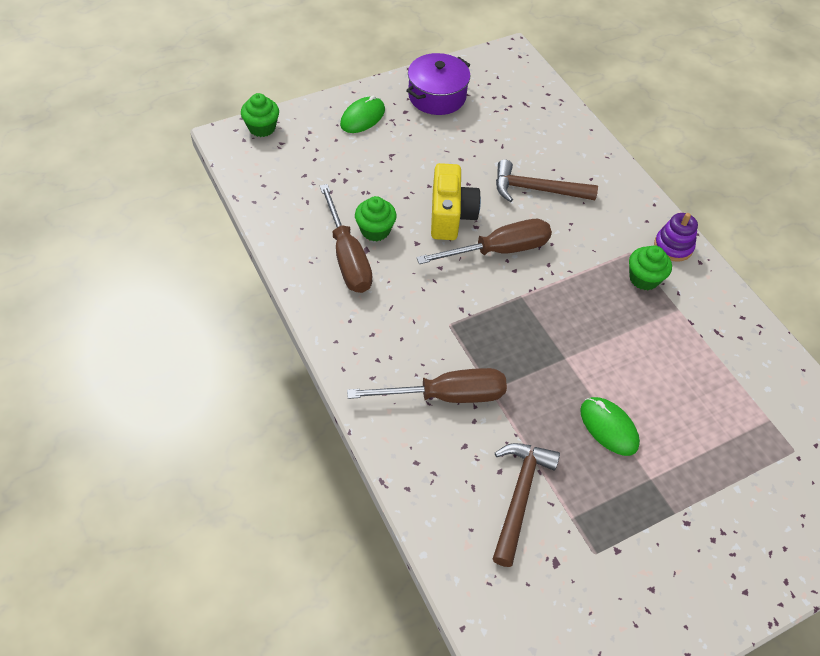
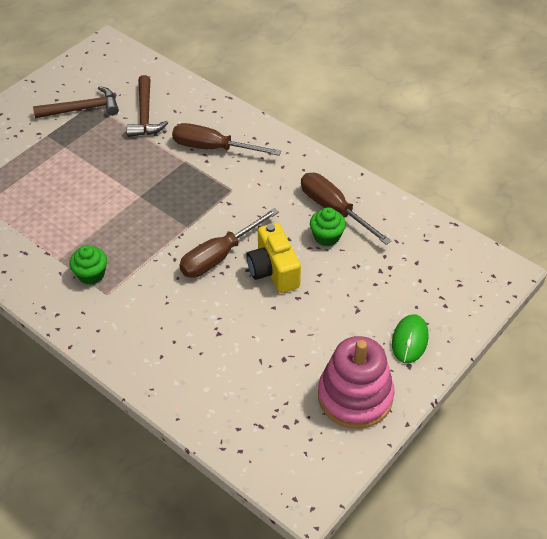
camera: 160 degrees right, 5 degrees down
(262, 128) = (488, 292): green cupcake -> none
(437, 96) = (355, 396): purple pot -> pink stacking toy
(446, 395) = (213, 148): brown screwdriver -> brown screwdriver turned 45 degrees clockwise
(537, 190) = (208, 324): brown hammer -> brown hammer (82, 109)
(609, 427) = (98, 165): green mouse -> none
(673, 246) = (69, 313): purple stacking toy -> none

